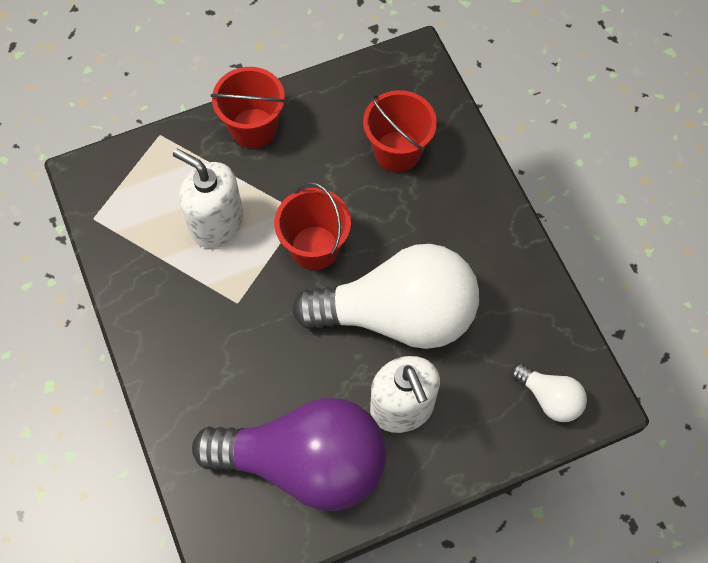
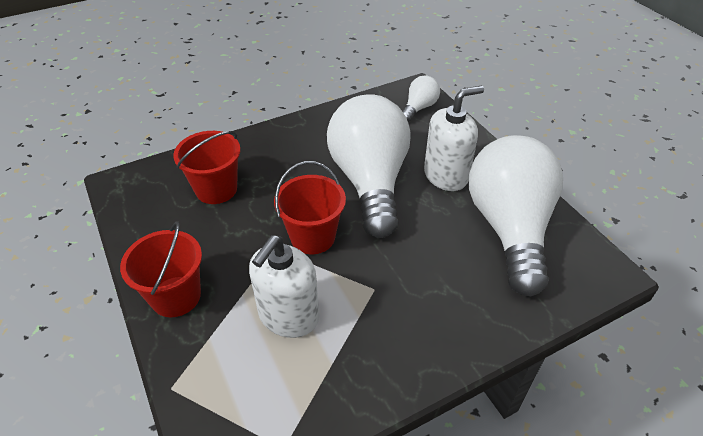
camera: 95 degrees left, 20 degrees down
(305, 463) = (509, 228): purple light bulb -> white light bulb

